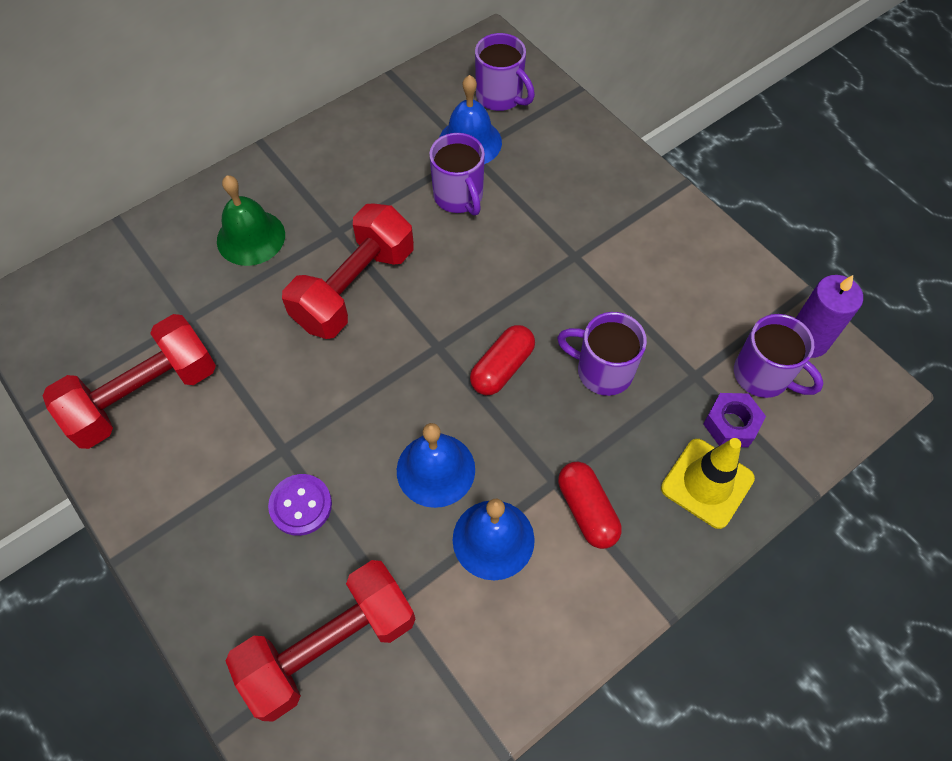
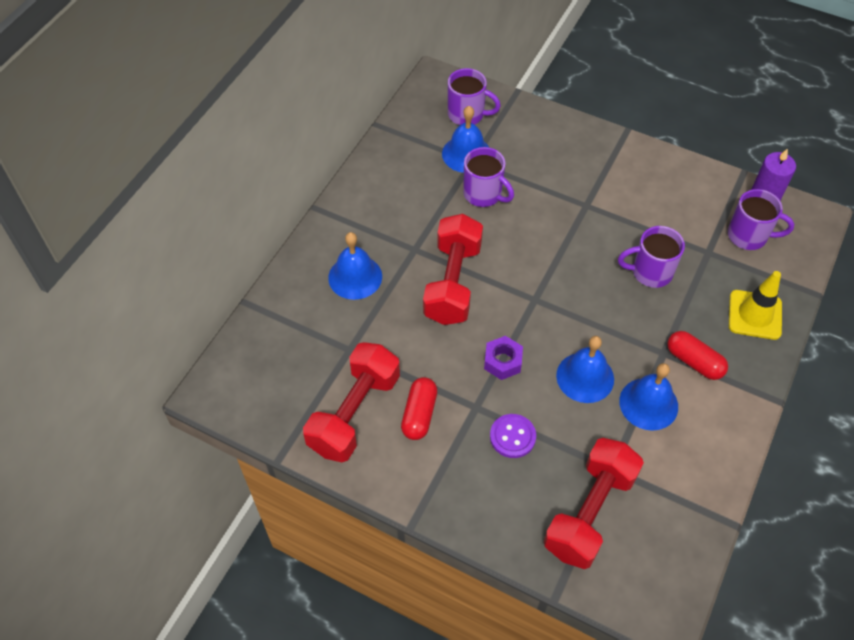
camera: 25 degrees left, 5 degrees down
(251, 237) = (355, 277): green bell -> blue bell
(502, 368) = (586, 296): red capsule -> red capsule (419, 414)
(731, 424) = (747, 273): purple nut -> purple nut (502, 361)

